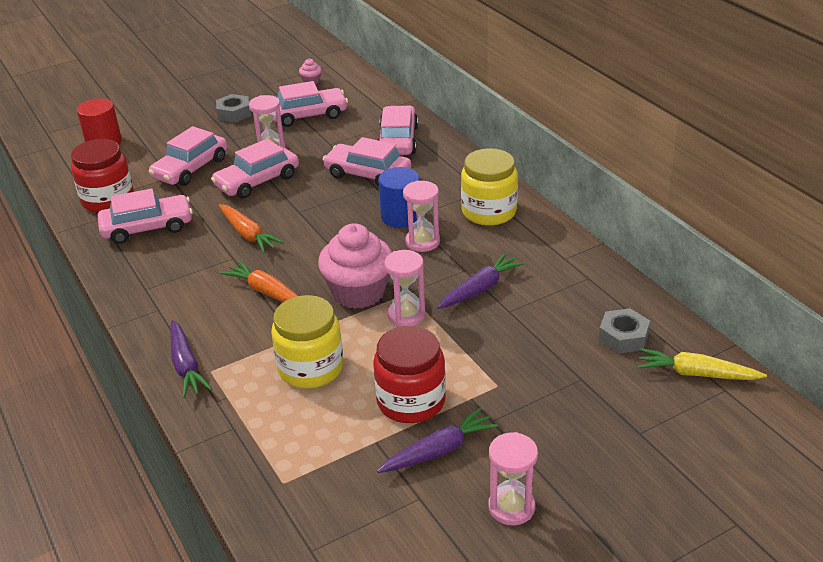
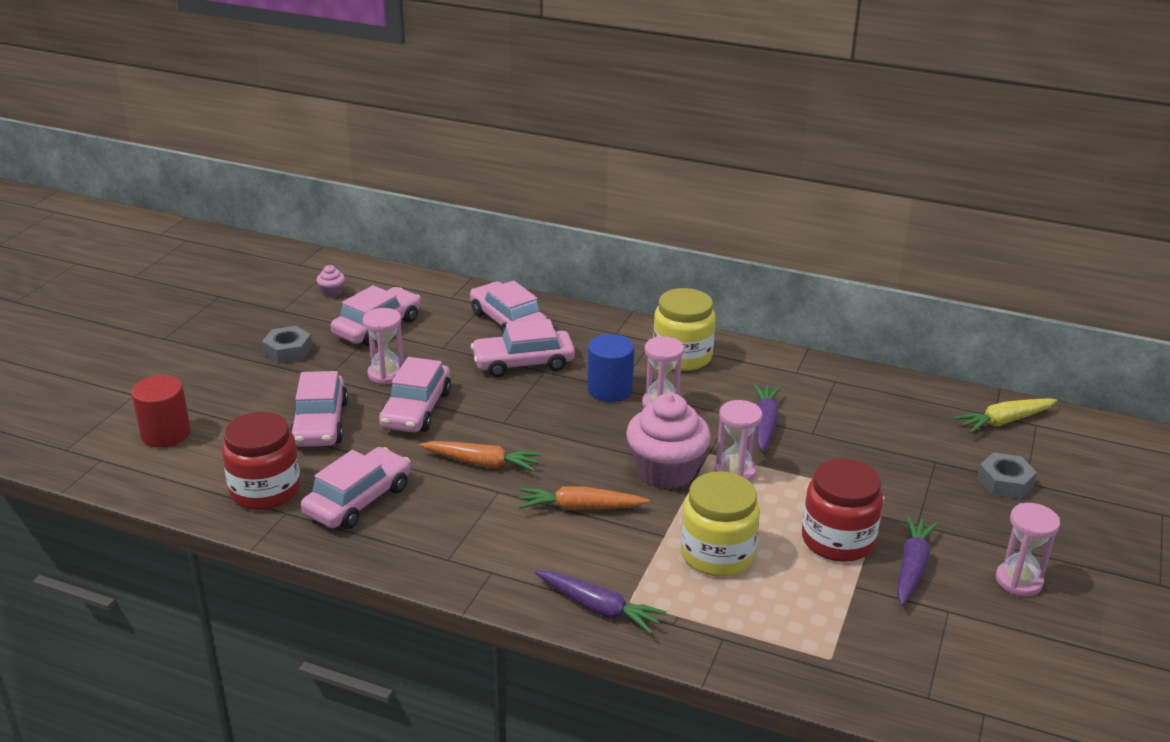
camera: 40 degrees left, 5 degrees down
(623, 337) = (921, 416): grey nut -> grey nut (1004, 482)

